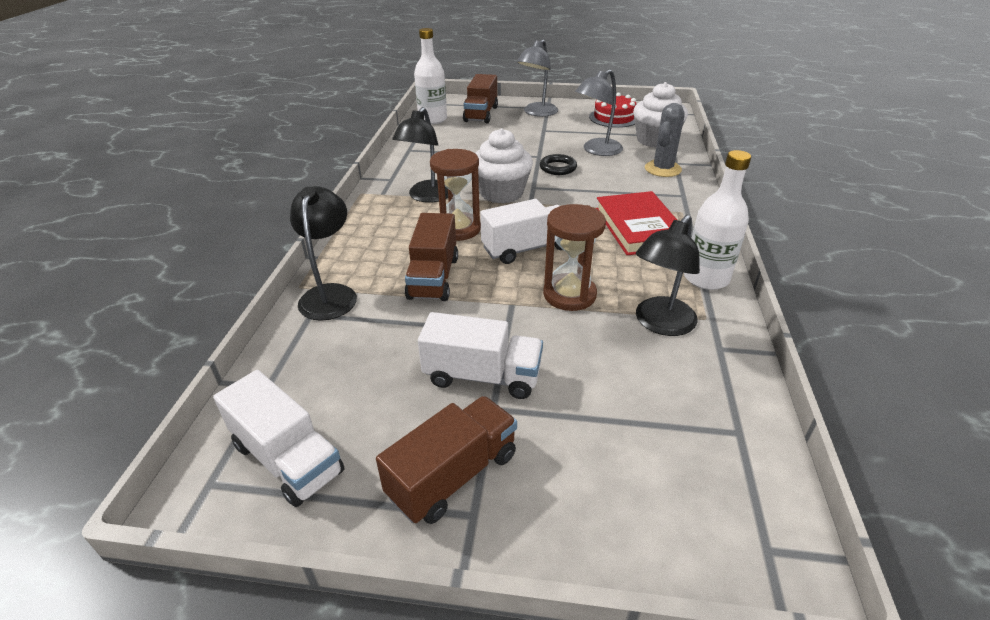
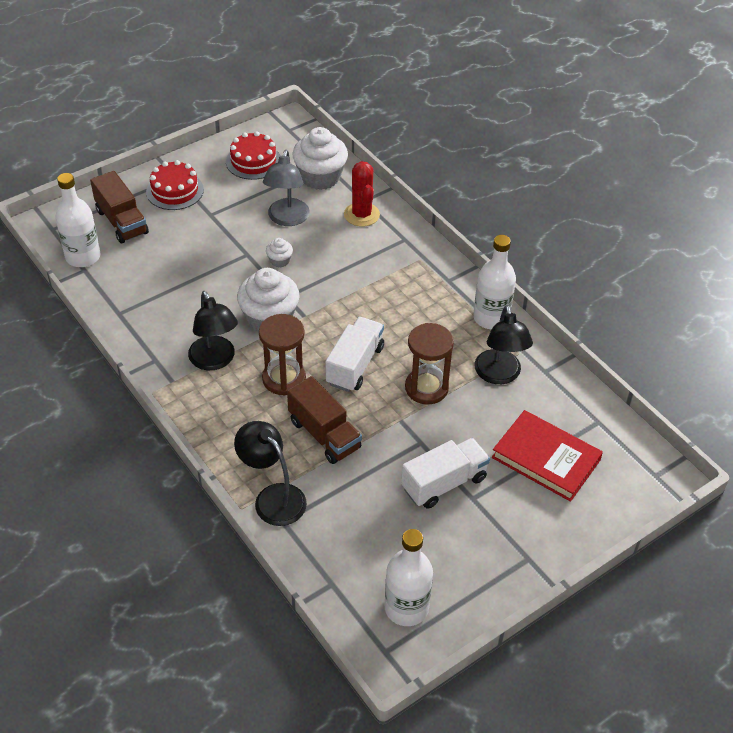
camera: 45 degrees left, 10 degrees up
(288, 459) = (406, 608): white truck -> white bottle
(453, 475) = (497, 548): brown truck -> none
(537, 113) = (175, 191): grey lamp -> red cake
(558, 168) = (279, 261): black ring -> white cupcake
(639, 227) = (407, 295): red book -> red book (546, 459)
(662, 169) = (361, 215): grey cactus -> red cactus

